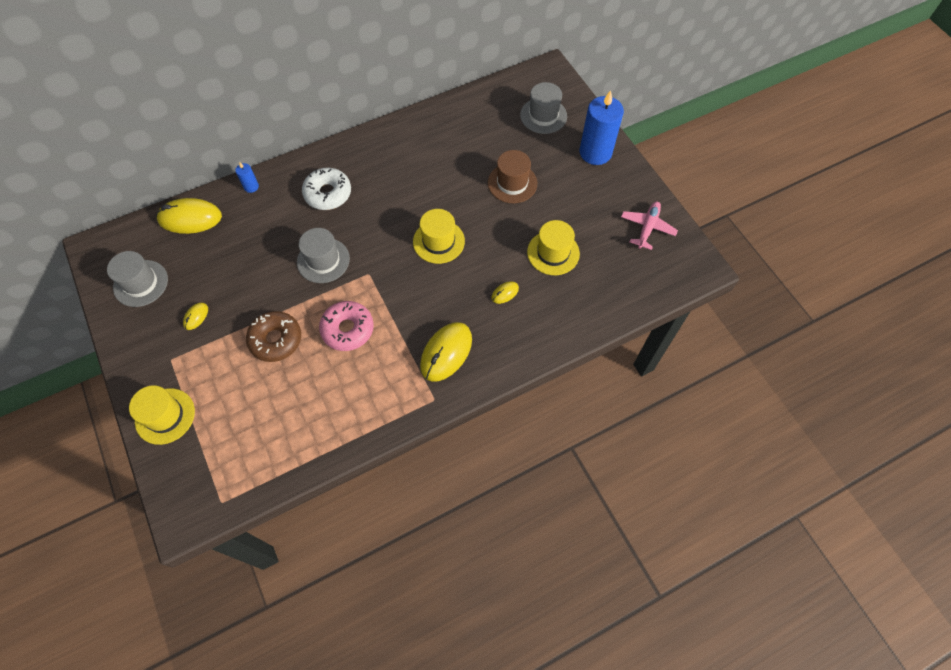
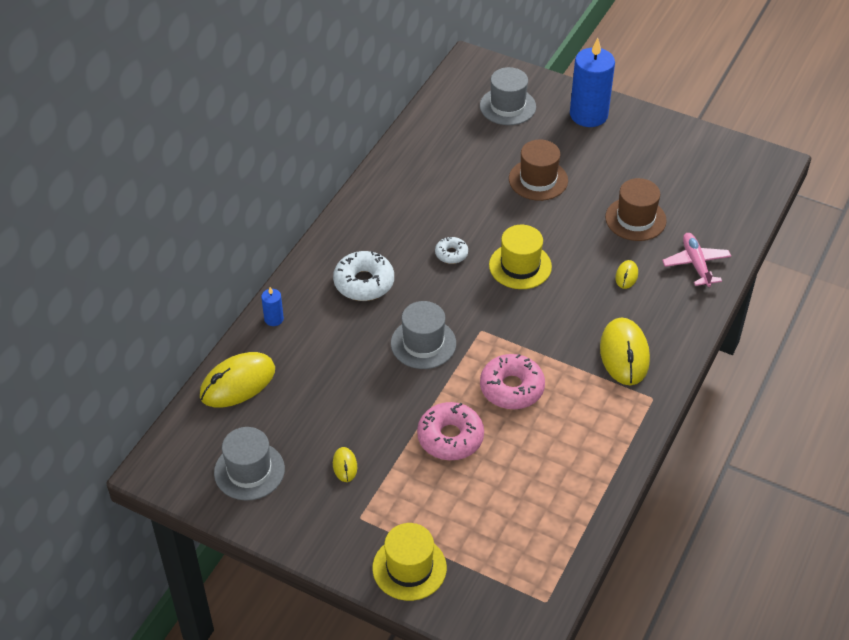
camera: 35 degrees left, 15 degrees down
(276, 340) = (450, 437): brown donut -> pink donut
(402, 205) = (451, 254): none -> white donut
(553, 253) = (635, 219): yellow hat -> brown hat
(647, 227) = (696, 155): pink plane -> pink plane (696, 264)

